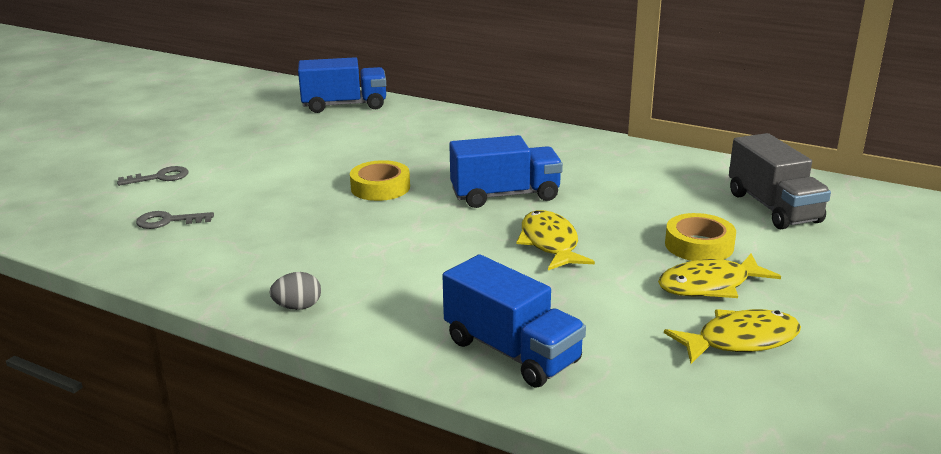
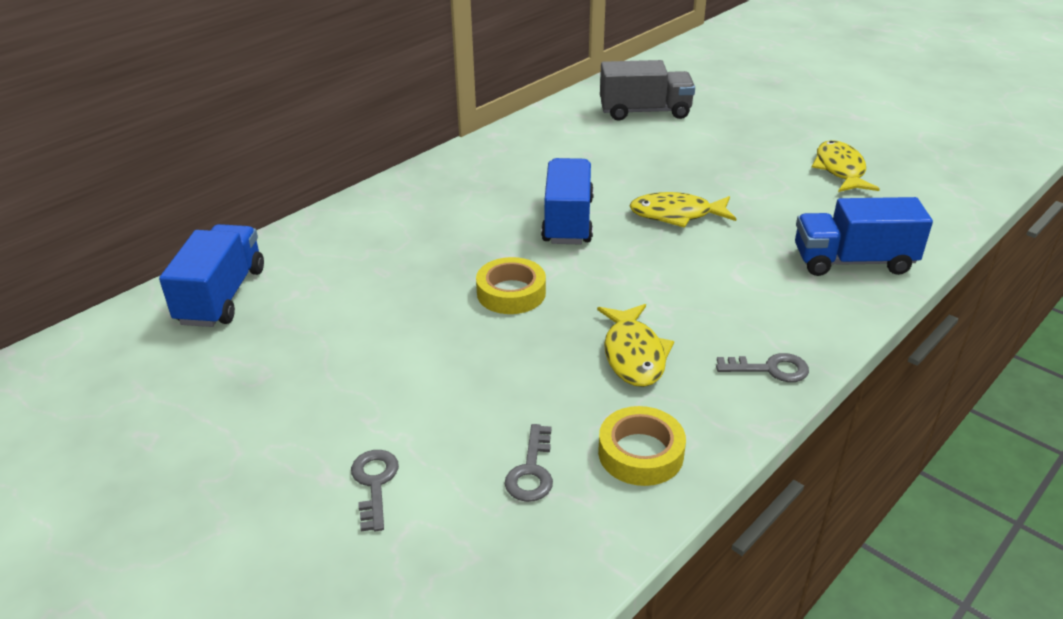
camera: 75 degrees left, 10 degrees up
(298, 307) = (770, 369): grey egg -> grey key
(511, 351) = (853, 261): blue truck -> blue truck turned 150 degrees counterclockwise
(699, 245) = (699, 153): yellow tape -> yellow tape (640, 453)
(709, 285) = (763, 163): yellow fish -> yellow fish (633, 354)

